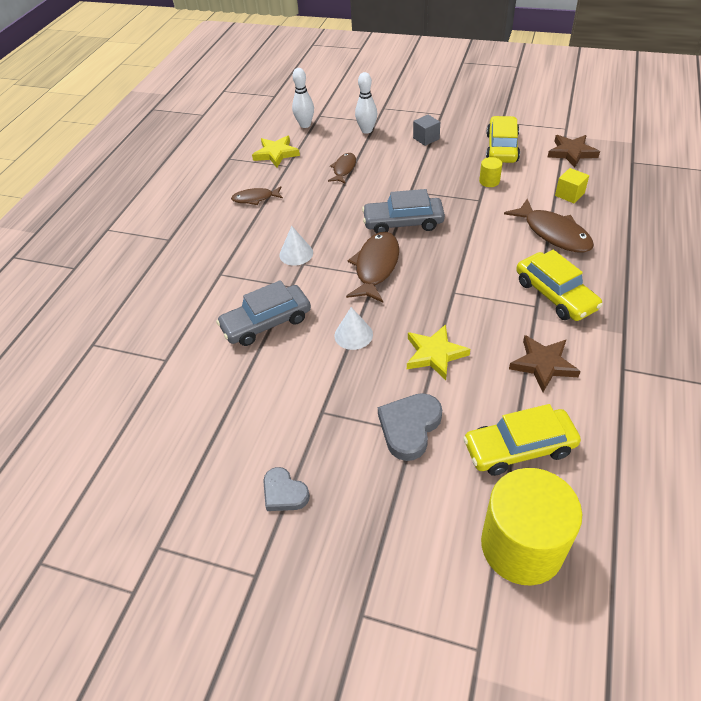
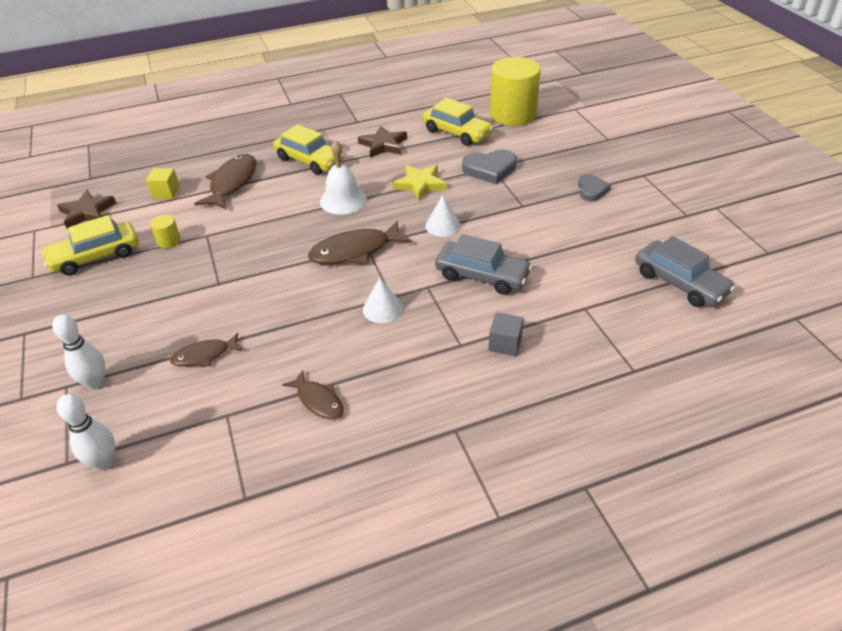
camera: 130 degrees left, 5 degrees down
(276, 154) = (203, 446): yellow star -> none
(403, 223) = (277, 264): grey car -> grey car (680, 282)
(426, 138) = (96, 319): grey cube -> grey cube (505, 344)
(458, 289) = (343, 200): none -> white bell
(555, 295) = (310, 160): yellow car -> yellow car turned 105 degrees clockwise

